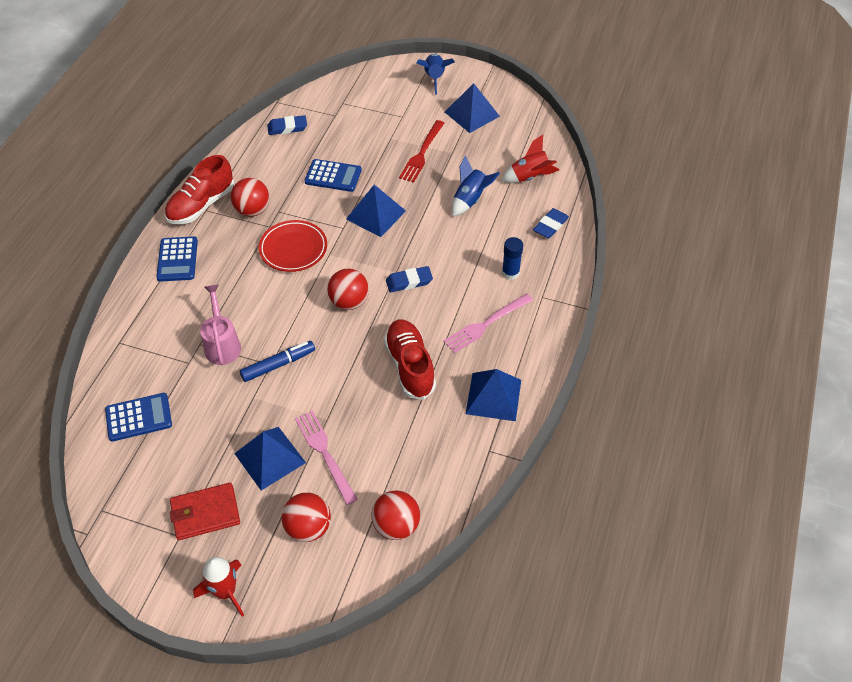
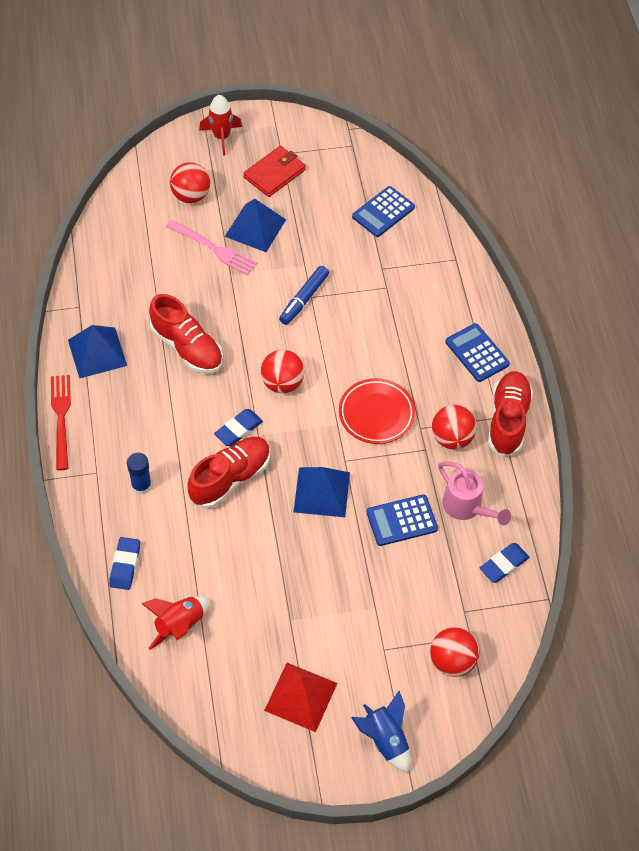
camera: 150 degrees right, 5 degrees up
(222, 344) = (366, 295): pink watering can -> pink watering can (466, 507)
(396, 525) = (125, 223): red ball -> red ball (452, 661)
(422, 154) = (324, 600): red fork -> red fork (61, 417)
(438, 250) = (230, 478): none -> red shoe
(470, 200) = (231, 559): blue rocket -> none
(472, 114) = (300, 696): blue pyramid -> red pyramid
(485, 324) = (138, 417): pink fork -> none

